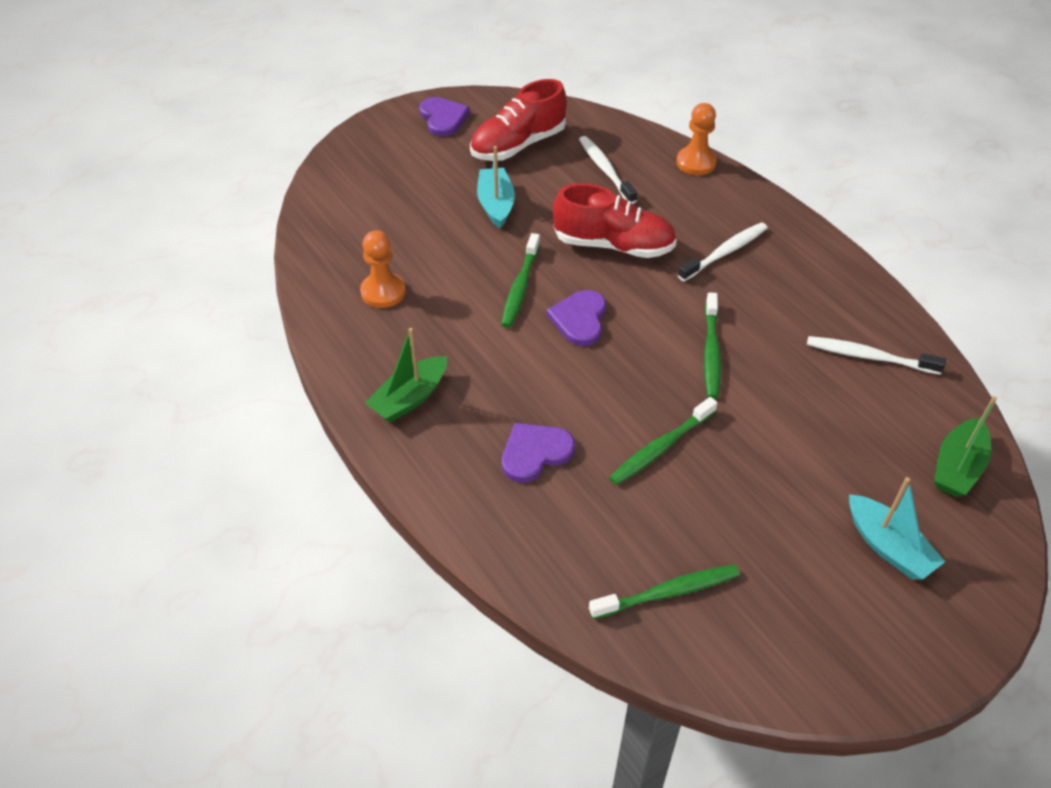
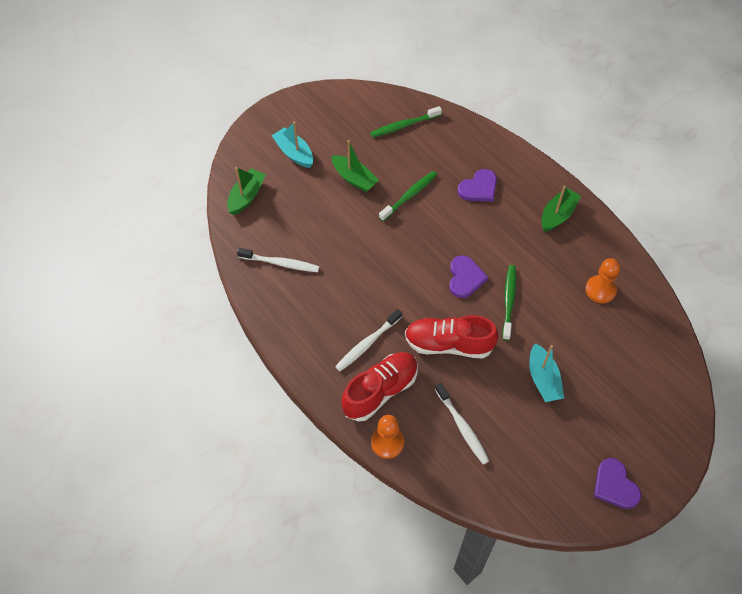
camera: 175 degrees right, 10 degrees up
(518, 145) = (540, 453): red shoe -> red shoe (380, 391)
(711, 352) = (379, 259): green toothbrush -> none
(763, 486) = (354, 178): none -> green boat

